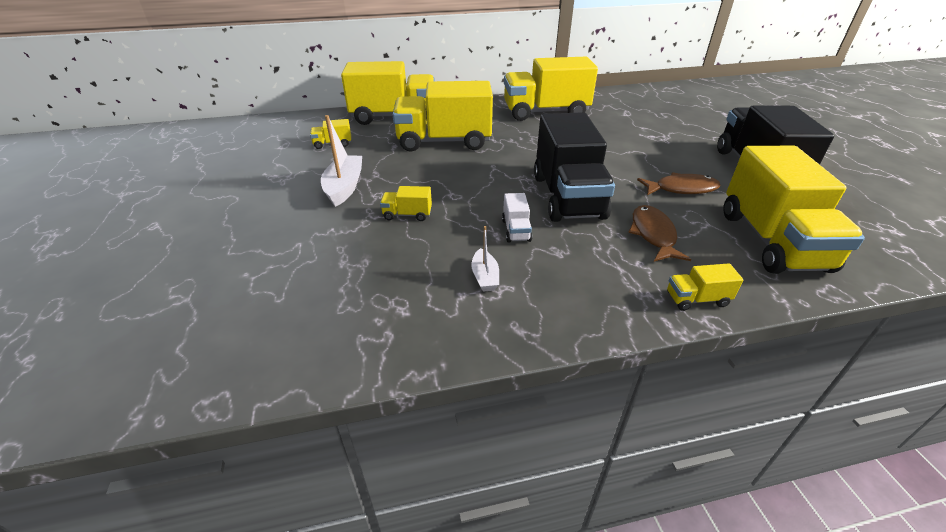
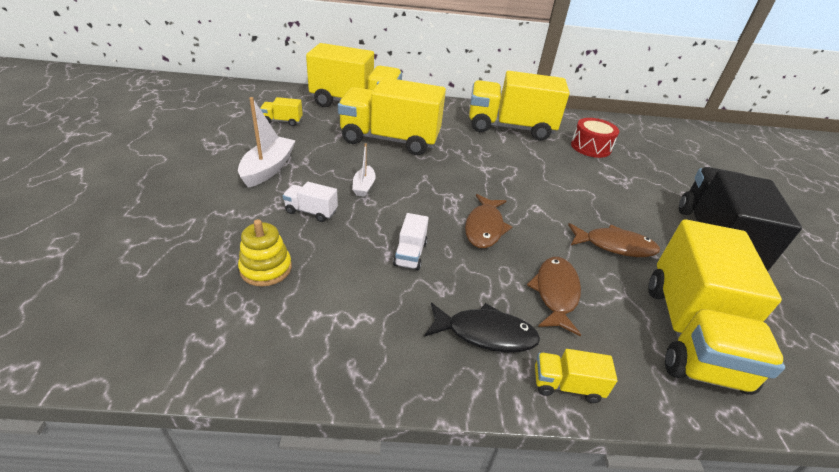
camera: 10 degrees right, 0 degrees up
(394, 269) = (266, 269): none -> yellow stacking toy
(407, 215) = (311, 212): yellow truck -> white truck
(485, 277) = (350, 299): white boat -> white boat (364, 186)
(568, 197) = (484, 227): black truck -> brown fish
(613, 277) = (485, 333): none -> black fish
(622, 116) = (590, 147): none -> red drum

